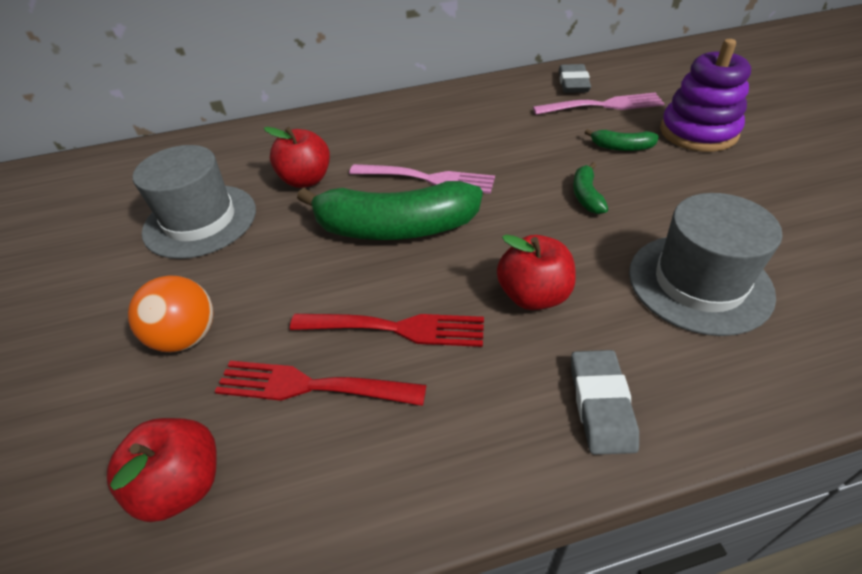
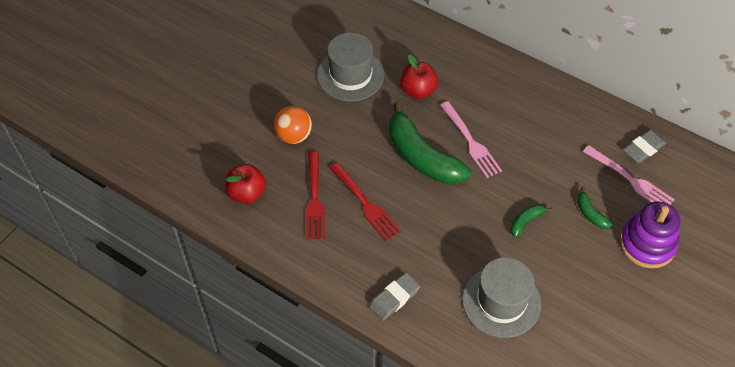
camera: 45 degrees right, 10 degrees up
(313, 386) = (314, 198): red fork -> red fork turned 150 degrees counterclockwise
(533, 295) = (431, 241): red apple -> none

